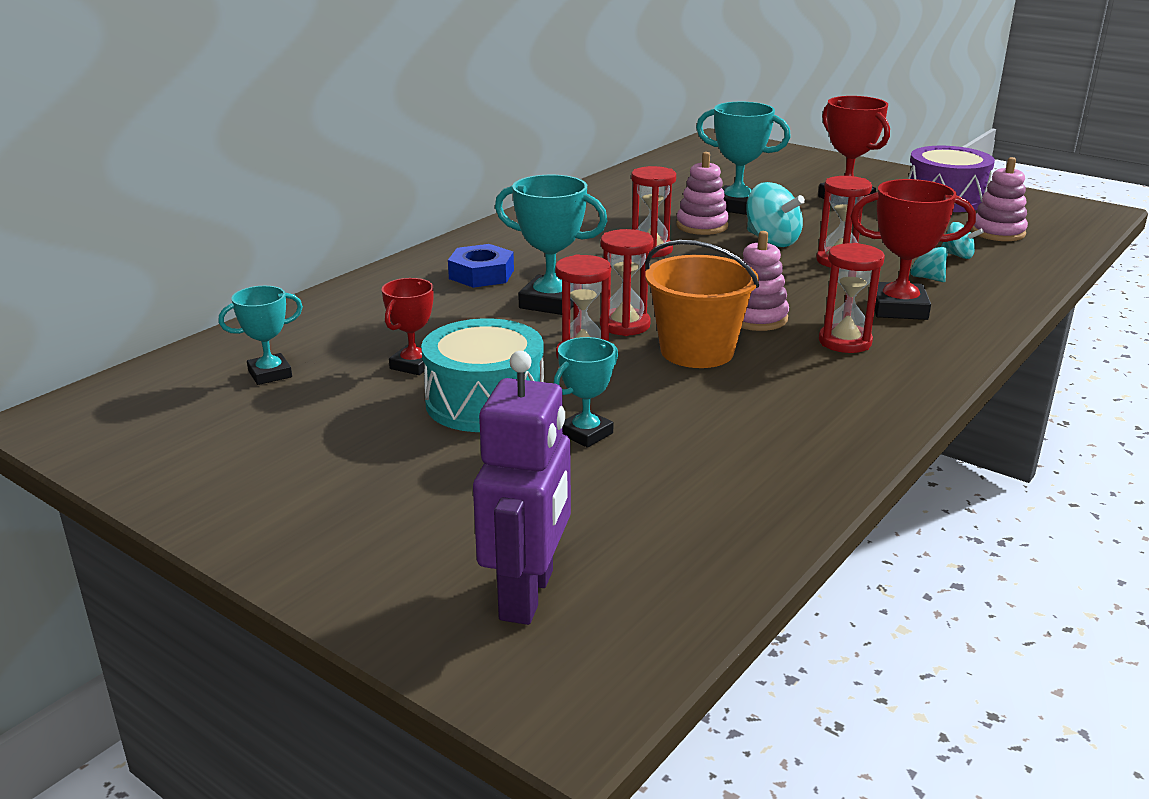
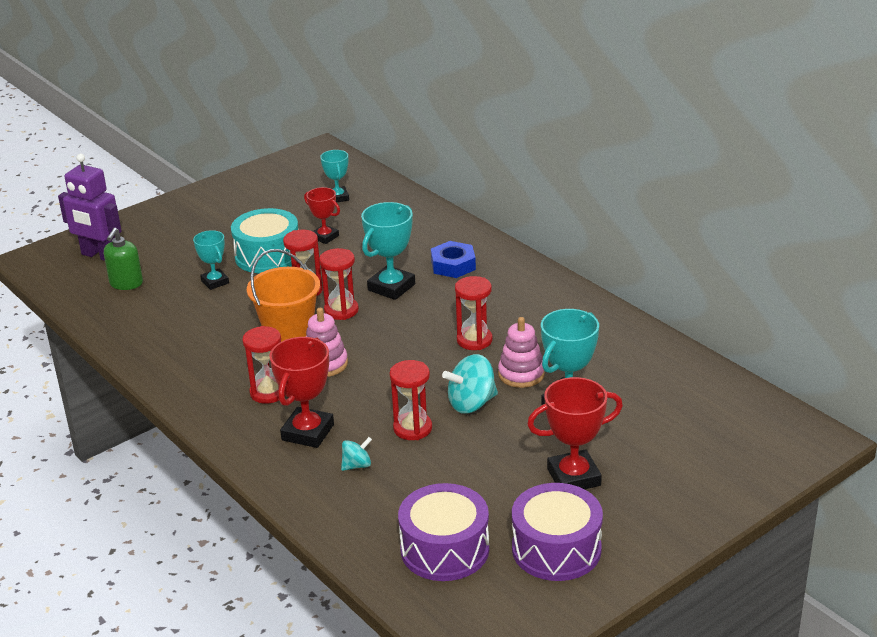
camera: 105 degrees right, 5 degrees up
(628, 527) = (126, 283): none -> green soap dispenser
(958, 255) = (397, 501): turquoise spinning top -> none
(997, 232) = (444, 549): pink stacking toy -> purple drum

